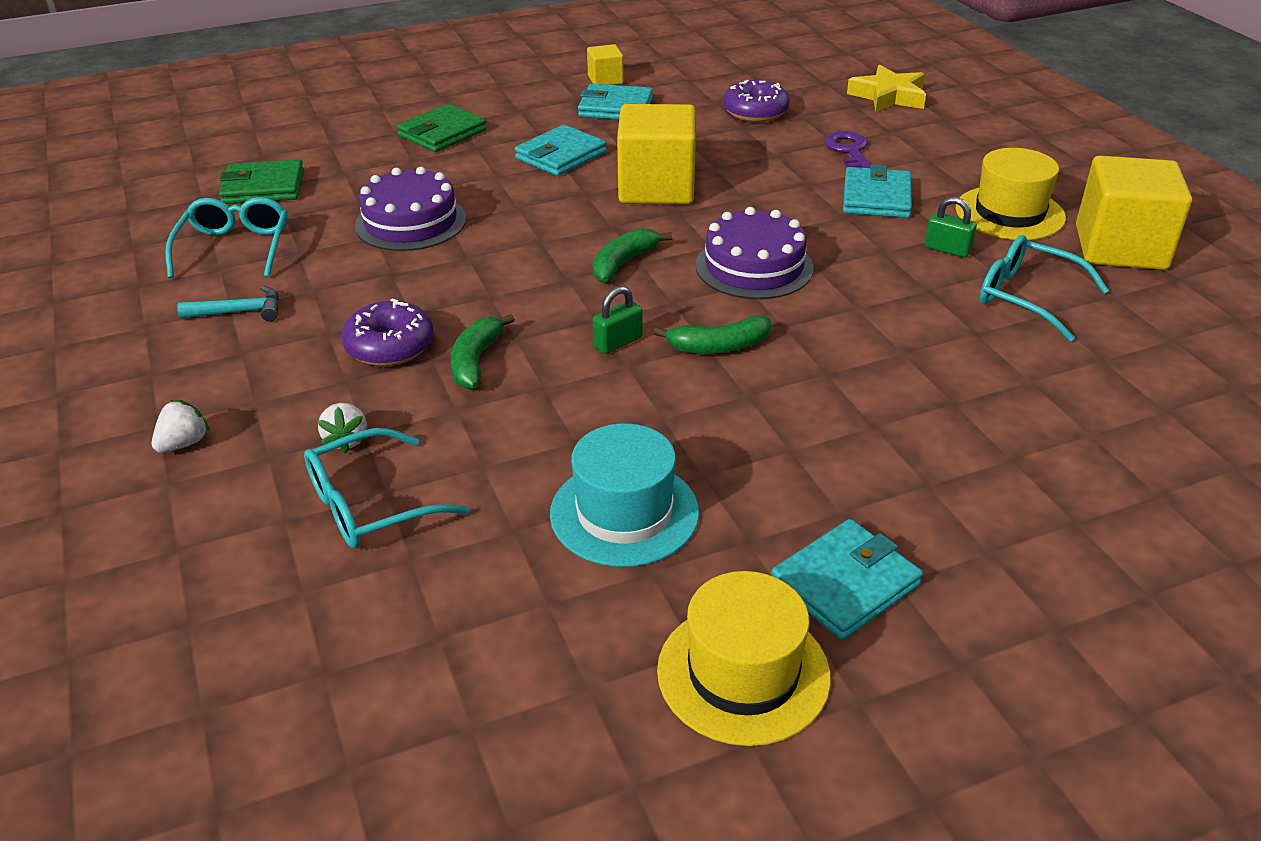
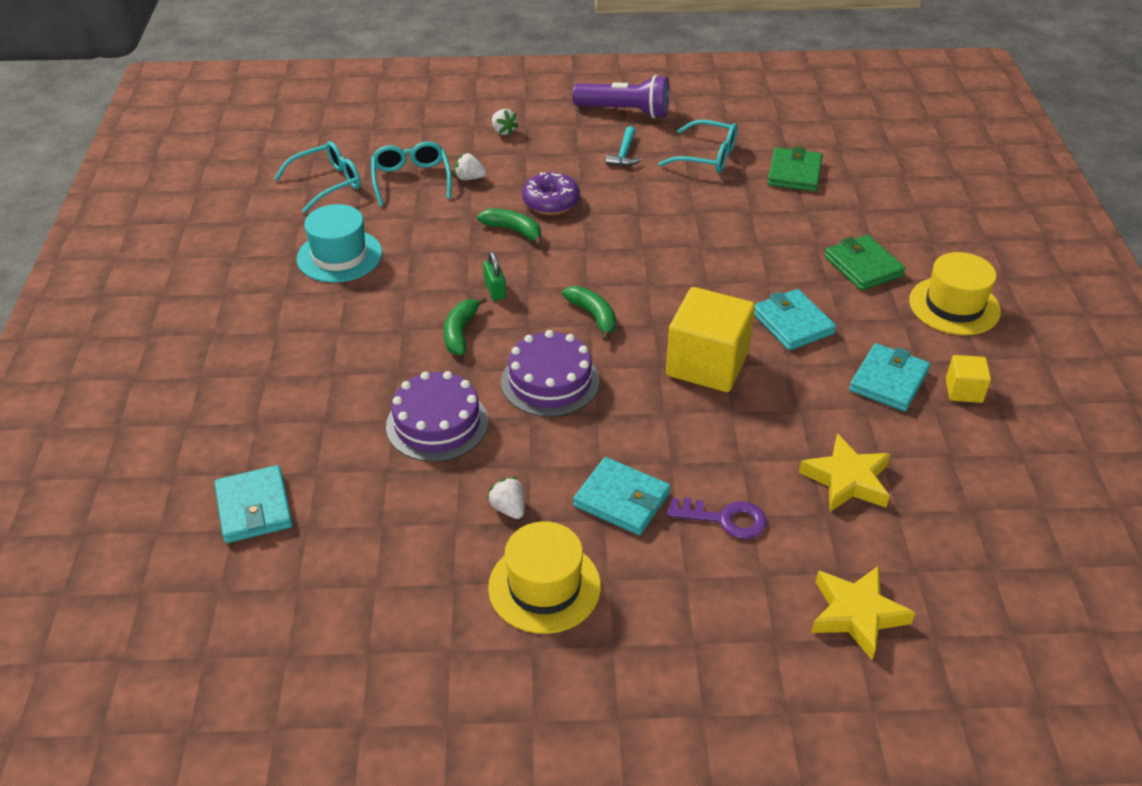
camera: 110 degrees right, 5 degrees up
(106, 335) = (625, 111): none -> purple flashlight
(410, 222) = (708, 229): purple cake -> purple cake (437, 424)
(743, 673) = (209, 265): yellow hat -> yellow hat (954, 306)
(755, 112) = (847, 480): purple donut -> yellow star
(845, 584) = (227, 315): turquoise wallet -> turquoise wallet (254, 508)
(947, 249) = (508, 508): green padlock -> white strawberry
(1028, 297) = (409, 525): turquoise glasses -> turquoise glasses (326, 183)
(1120, 248) = (439, 639): yellow cube -> none

